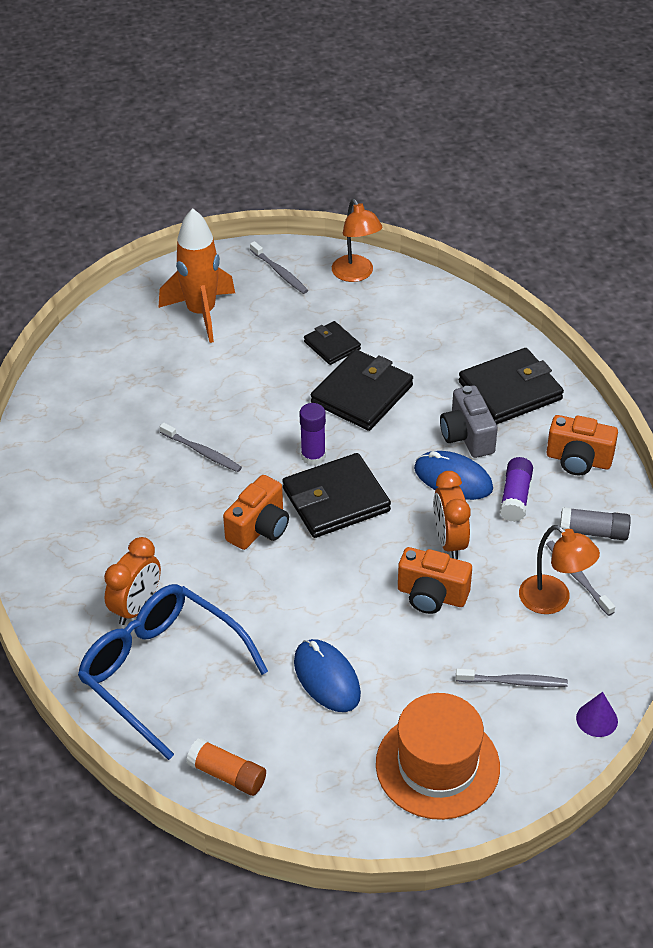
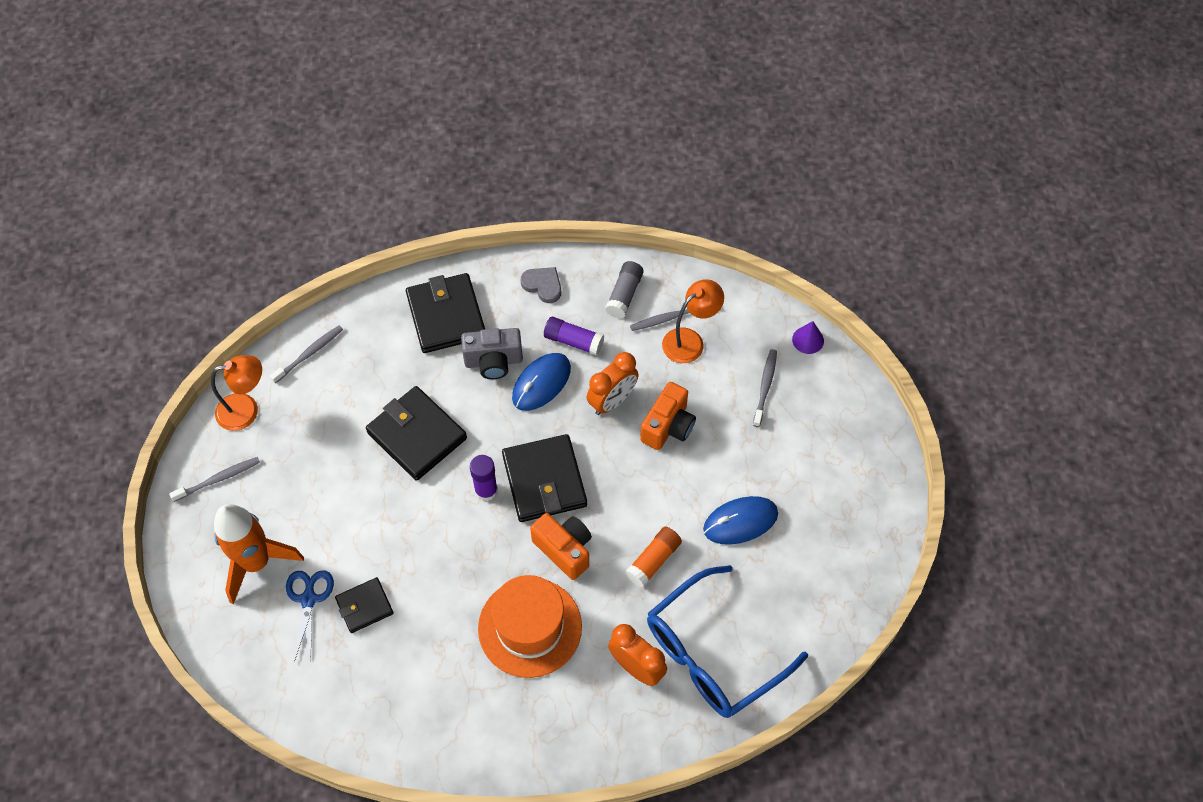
camera: 80 degrees left, 15 degrees up
(172, 353) = (308, 599): none -> blue scissors
(202, 452) = (456, 586): grey toothbrush -> grey toothbrush (309, 353)
(227, 775) = (825, 613): orange glue stick -> orange glue stick (653, 561)
(332, 345) = (342, 449): black wallet -> black wallet (364, 606)
(437, 765) = (835, 457): orange hat -> orange hat (530, 627)
(449, 541) = (612, 401): orange clock -> orange clock turned 45 degrees counterclockwise
(578, 460) = (543, 285): orange camera -> grey heart

